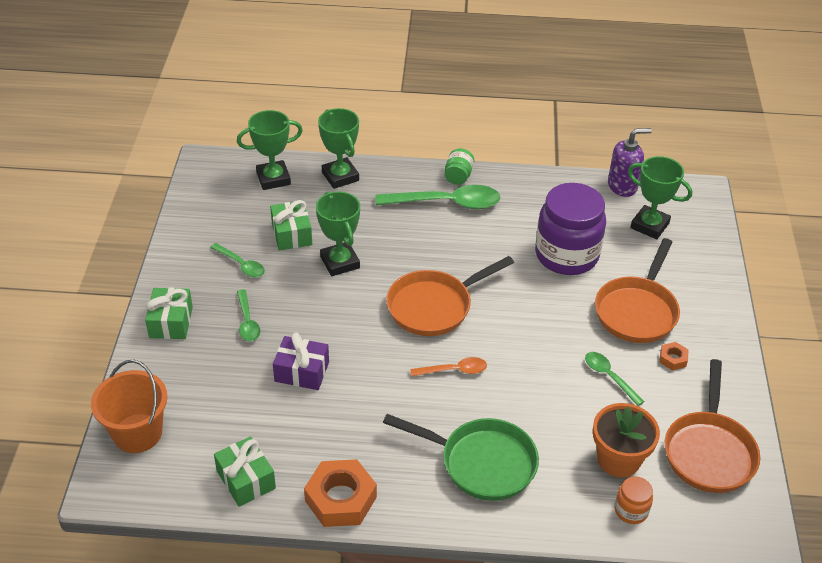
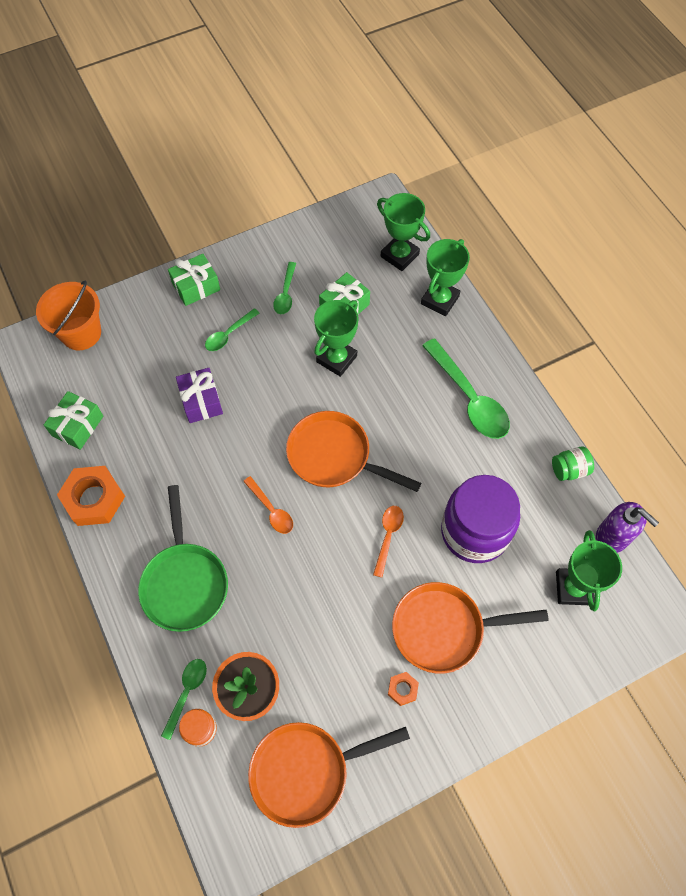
camera: 60 degrees right, 20 degrees up
(458, 176) = (512, 388): green jar -> green jar (569, 470)
(534, 307) = (388, 536): none -> orange spoon
(609, 377) = (343, 641): green spoon -> green spoon (186, 693)

